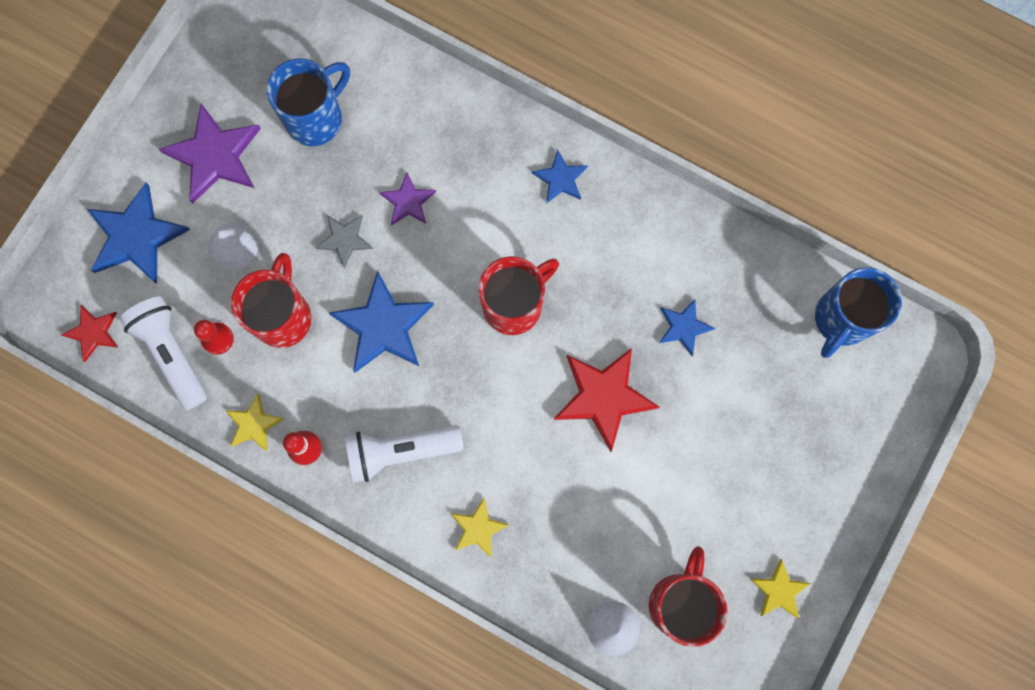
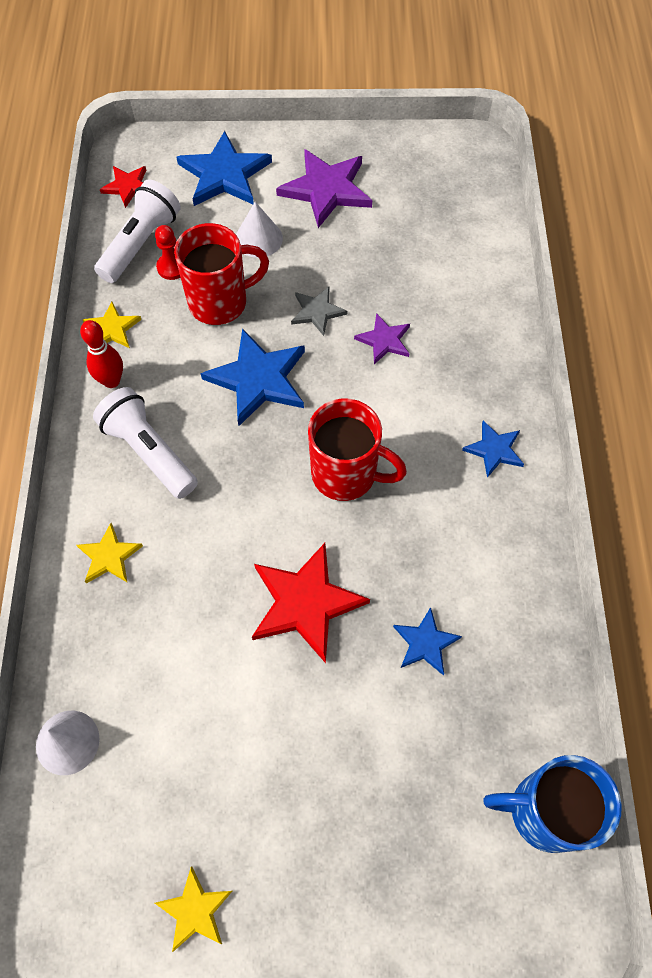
camera: 60 degrees right, 15 degrees down
(316, 118) = (408, 239): blue mug -> none
(679, 602) = (128, 799): red mug -> none

